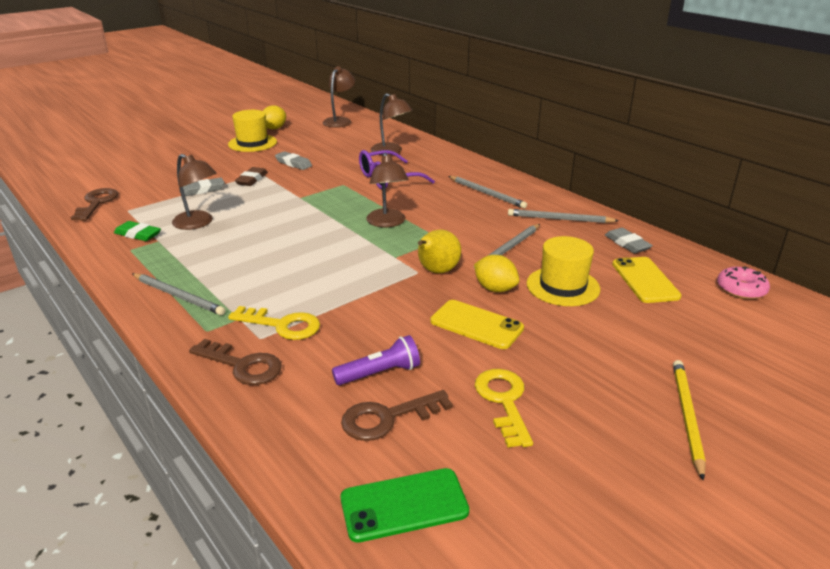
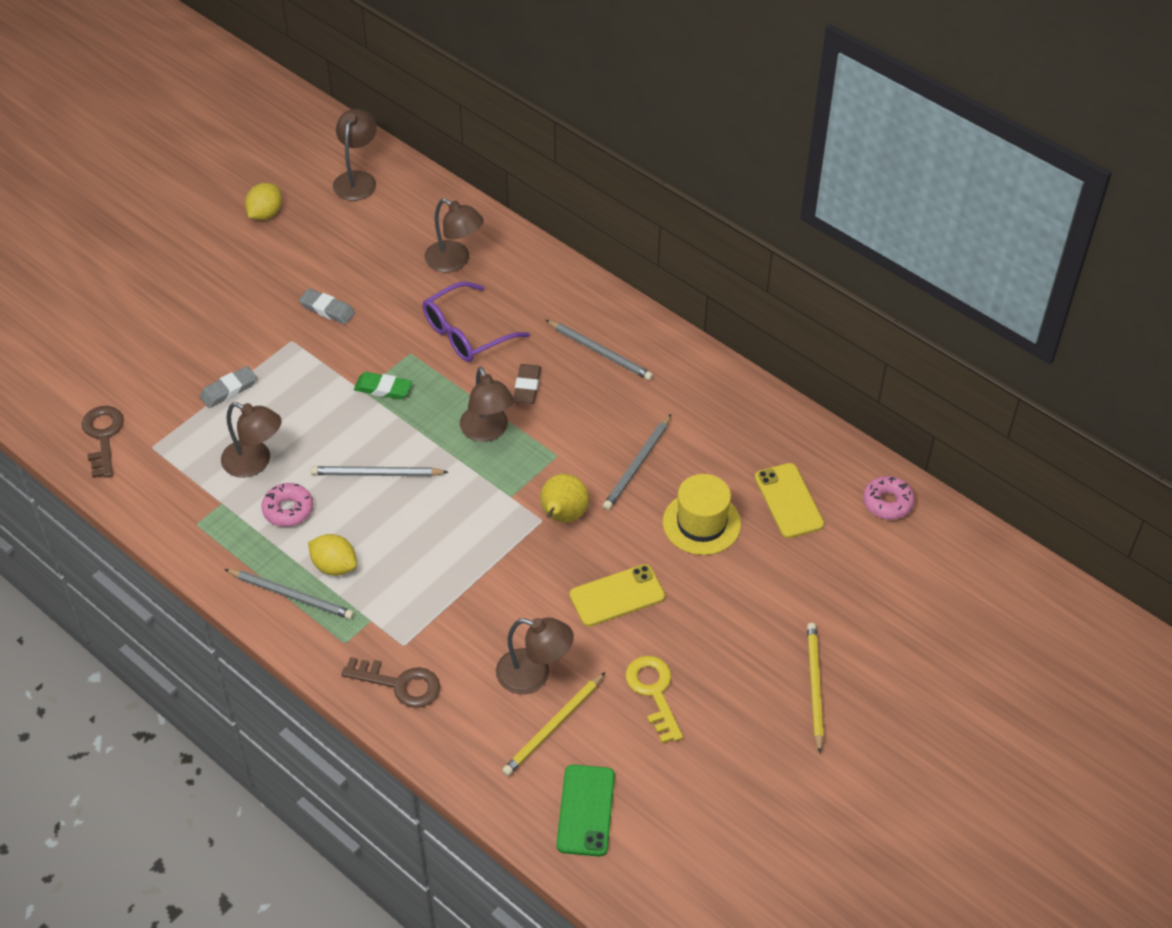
camera: 10 degrees left, 20 degrees up
(138, 234) = (191, 494): green eraser -> green eraser (383, 388)
(208, 248) = (288, 510): none -> pink donut
(252, 143) = (249, 261): yellow hat -> none
(252, 179) = (284, 356): brown eraser -> brown eraser (527, 387)
(282, 325) = (419, 624): yellow key -> none
(379, 373) = (534, 675): purple flashlight -> brown lamp
(387, 418) = (553, 726): brown key -> yellow pencil
(404, 505) = (585, 810): green phone -> green phone turned 60 degrees counterclockwise
(476, 325) = (617, 596): yellow phone -> yellow phone turned 45 degrees counterclockwise
(495, 289) = (630, 537): yellow lemon -> yellow lemon (334, 566)
(559, 219) = (693, 397): grey pencil -> grey pencil (376, 474)
(627, 244) = (772, 437): grey eraser -> none

